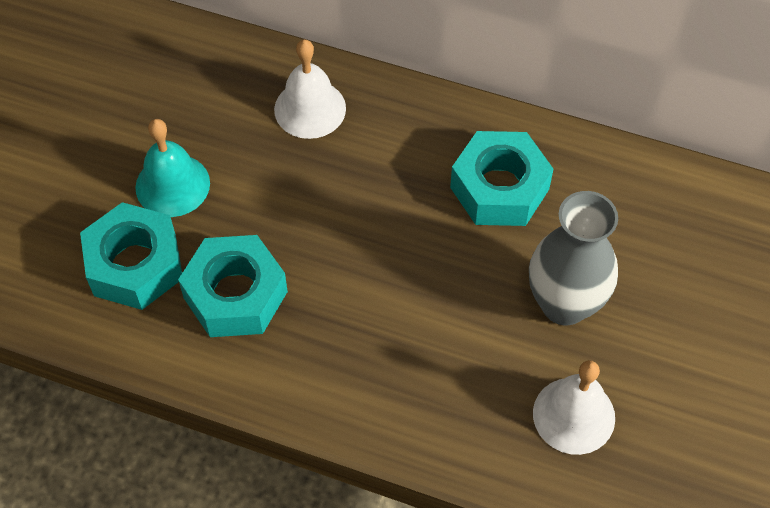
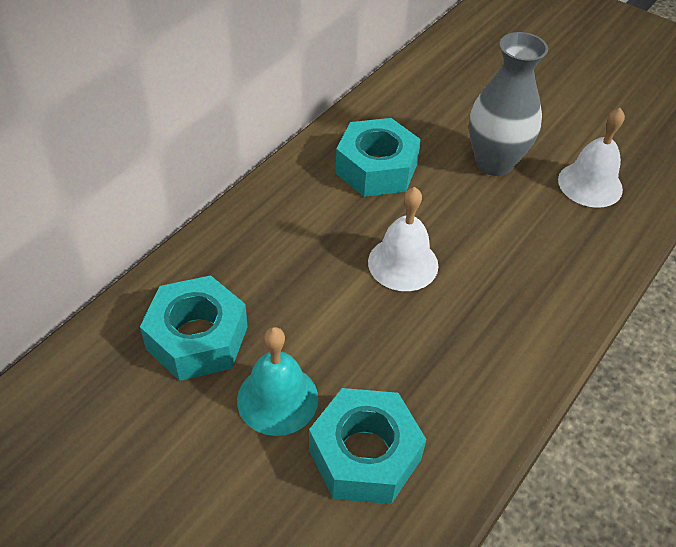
camera: 75 degrees left, 10 degrees down
(235, 295) = (426, 373): turquoise nut -> turquoise nut (197, 338)
(310, 109) = (237, 267): white bell -> white bell (403, 263)

